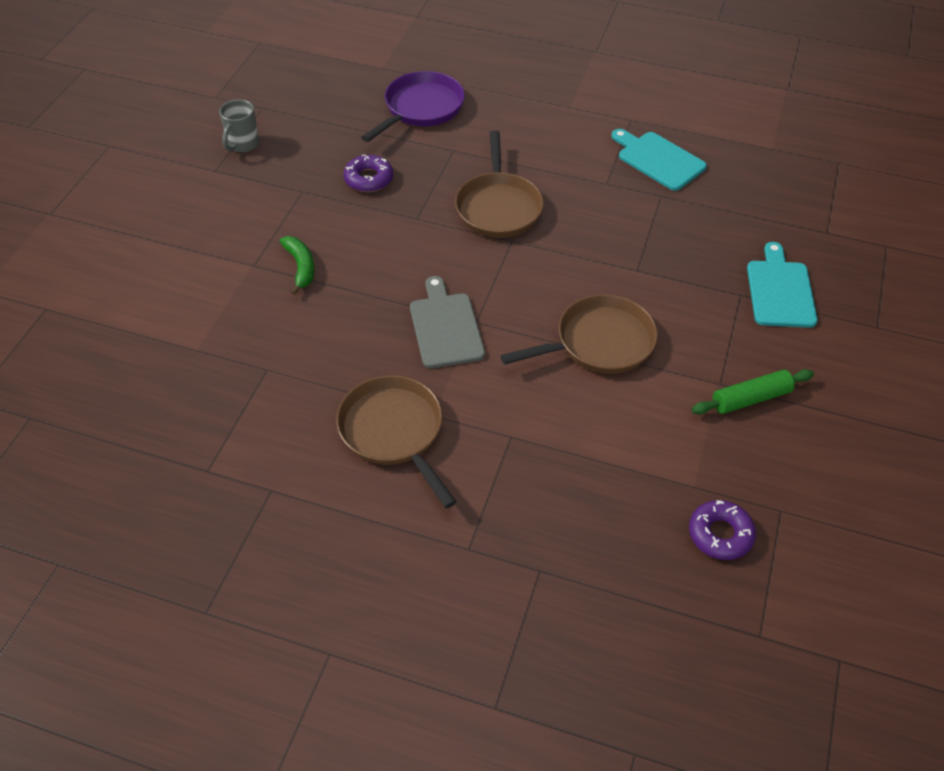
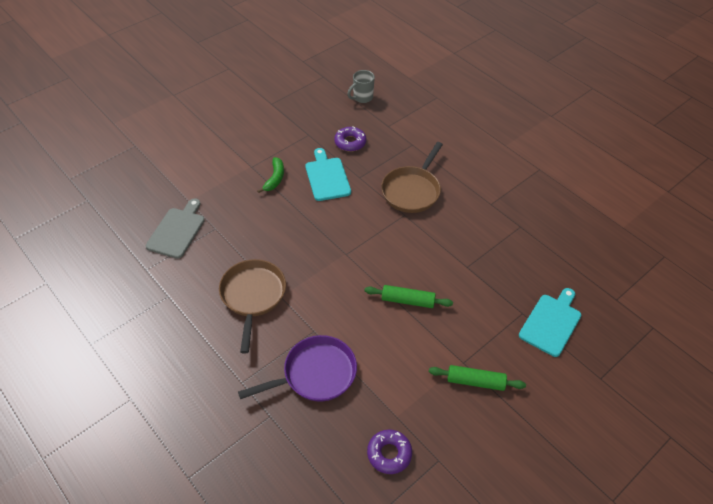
camera: 30 degrees right, 0 degrees up
(242, 144) = (297, 94): grey mug -> grey mug (362, 98)
(420, 109) = (412, 111): purple pan -> purple pan (315, 374)
(445, 327) = (326, 249): grey cutting board -> grey cutting board (177, 230)
(598, 343) = (407, 300): brown pan -> green rolling pin
(658, 159) = (537, 202): turquoise cutting board -> turquoise cutting board (327, 177)

